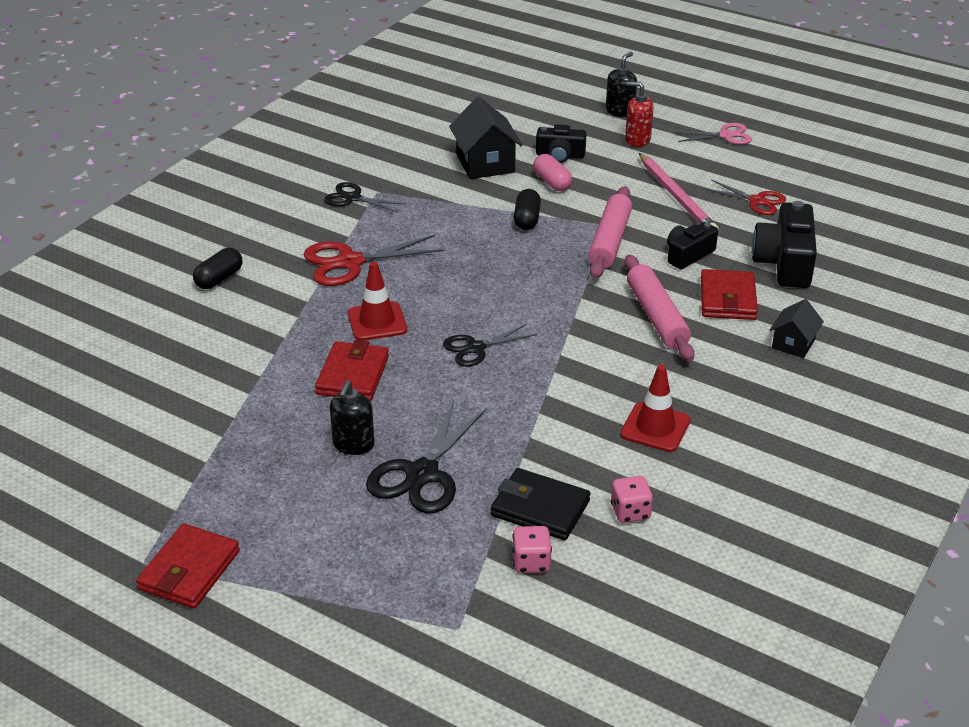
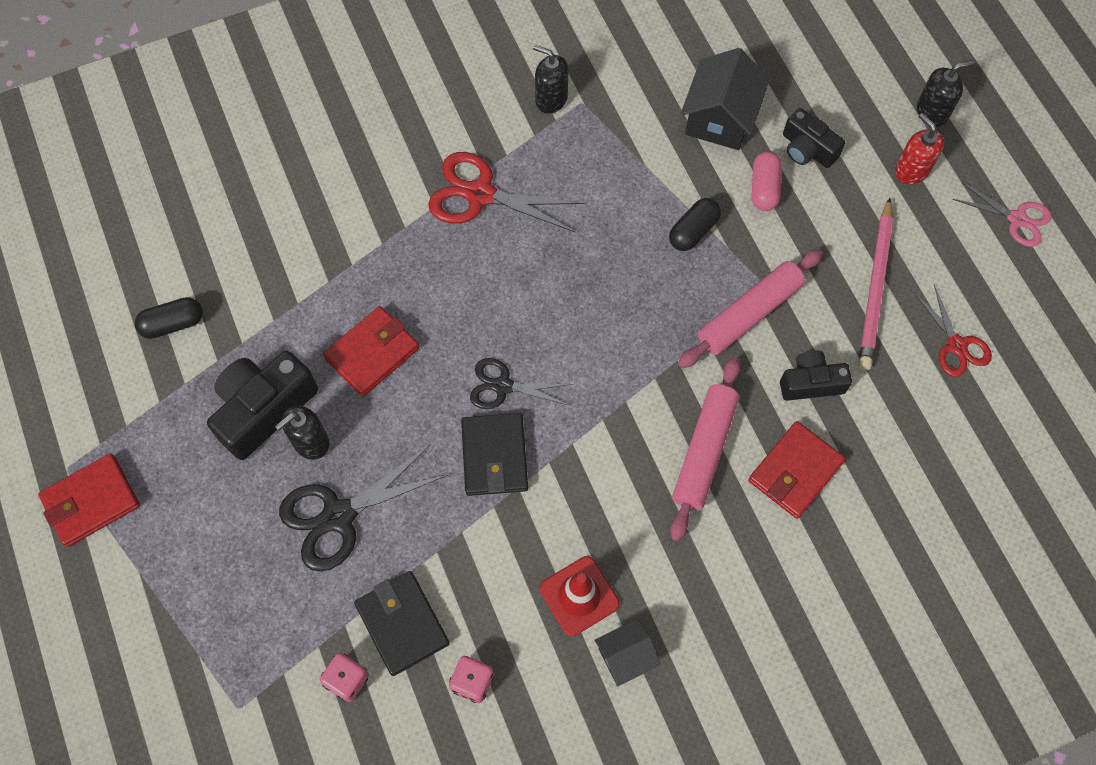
camera: 35 degrees right, 30 degrees up
(219, 279) = (351, 148): black capsule -> black capsule (173, 324)
(352, 198) = (551, 99): black scissors -> black soap dispenser
(377, 322) = (444, 294): red traffic cone -> none
(510, 386) = (494, 456): none -> black wallet
(784, 263) = (901, 456): black camera -> black camera (264, 409)
(793, 344) = (805, 575): black house -> black house (625, 656)

